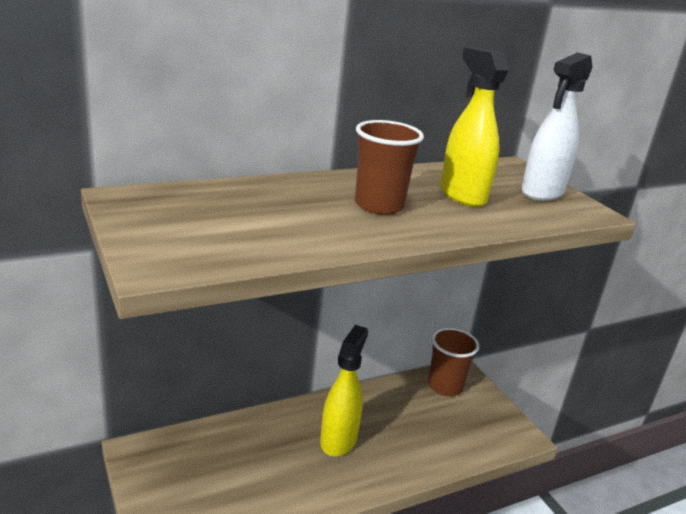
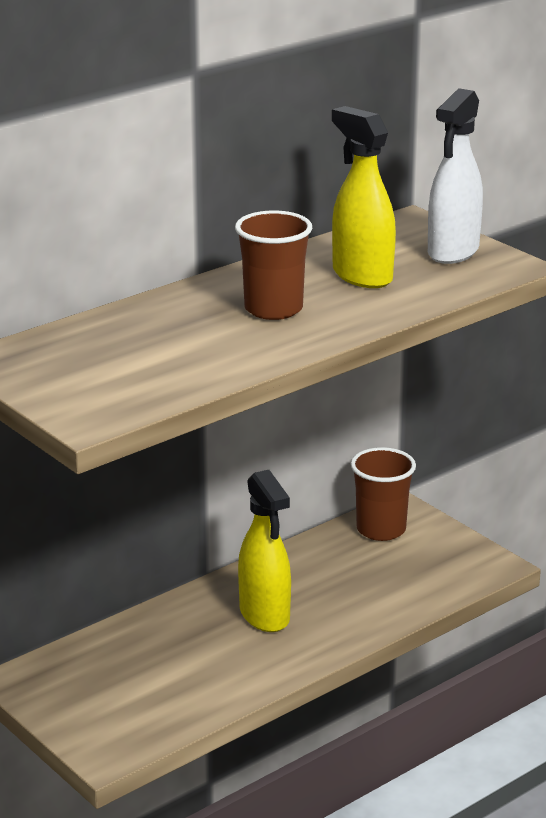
camera: 10 degrees left, 0 degrees up
(338, 439) = (264, 615): yellow spray bottle -> yellow spray bottle turned 150 degrees clockwise

